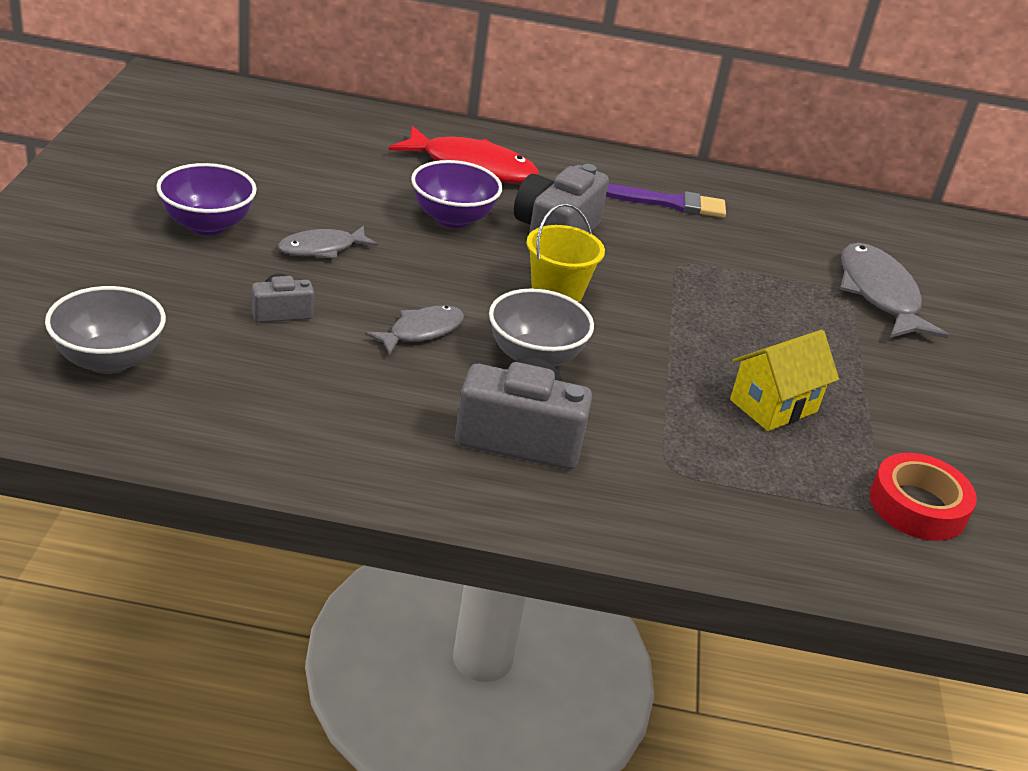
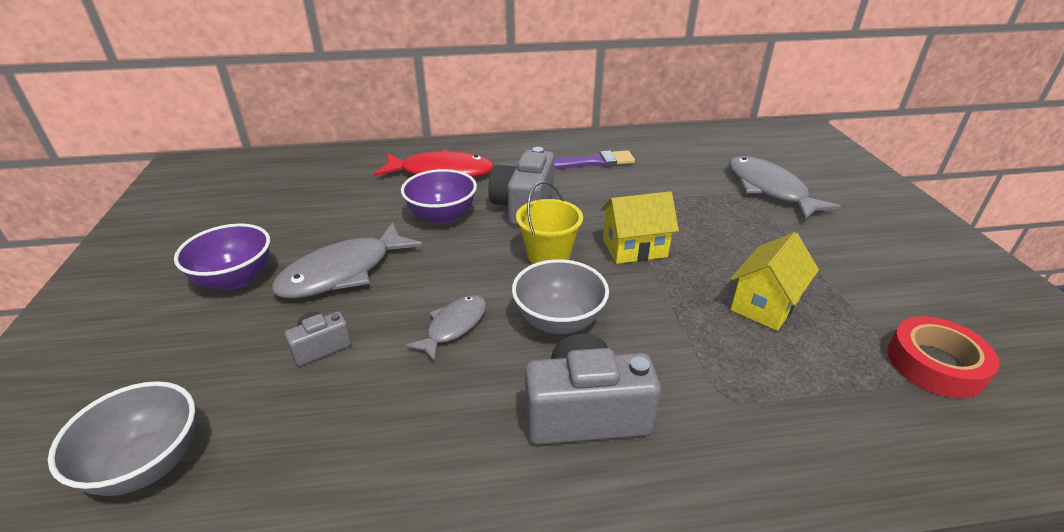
camera: 10 degrees left, 0 degrees up
(322, 249) = (343, 272): grey fish -> grey fish, size x1.72
(661, 313) = (634, 248): none -> yellow house

